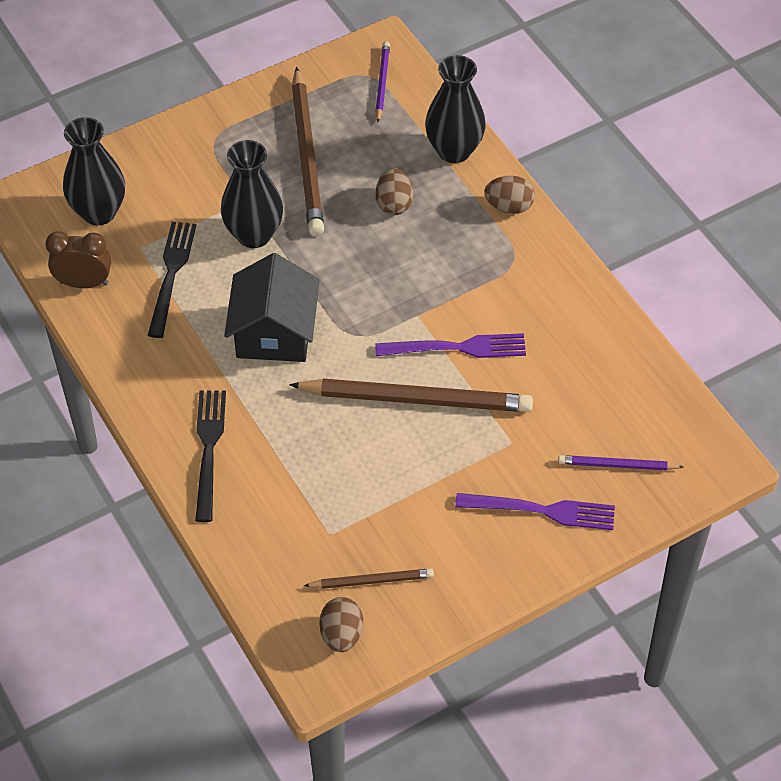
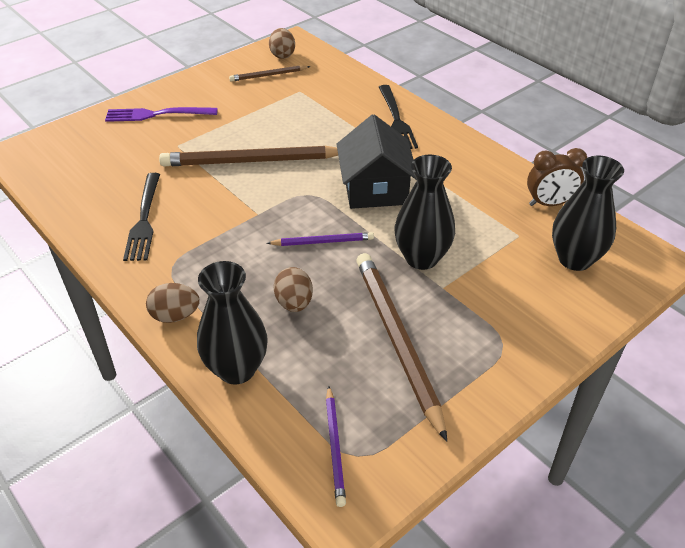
camera: 170 degrees right, 10 degrees down
(171, 273) = (480, 219): black fork -> black fork (144, 220)
(458, 347) = (220, 196): purple fork -> none
(617, 465) = (98, 141): purple pencil -> purple pencil (322, 241)

